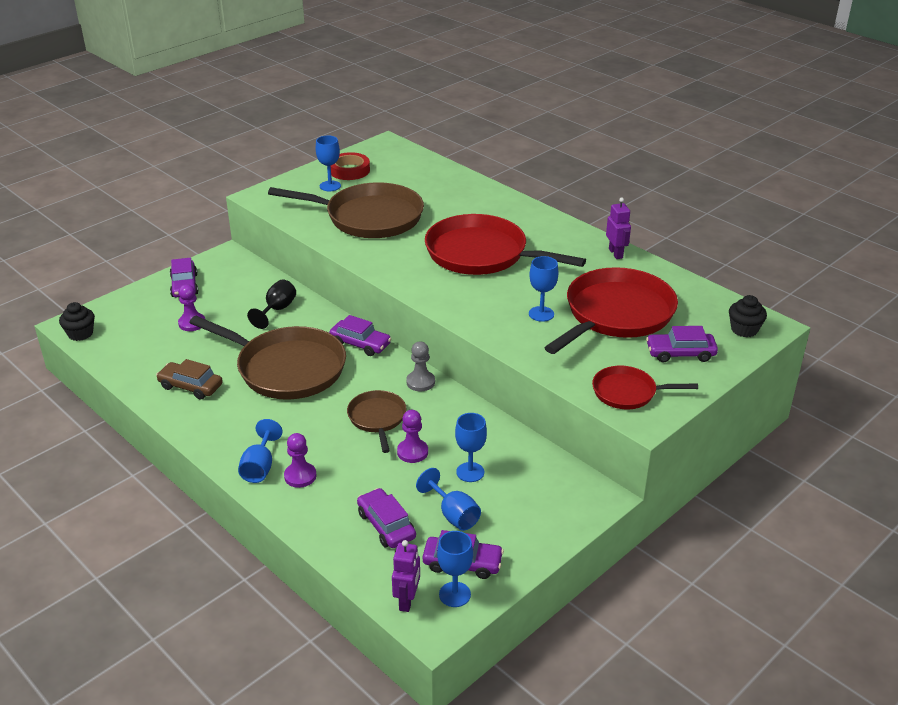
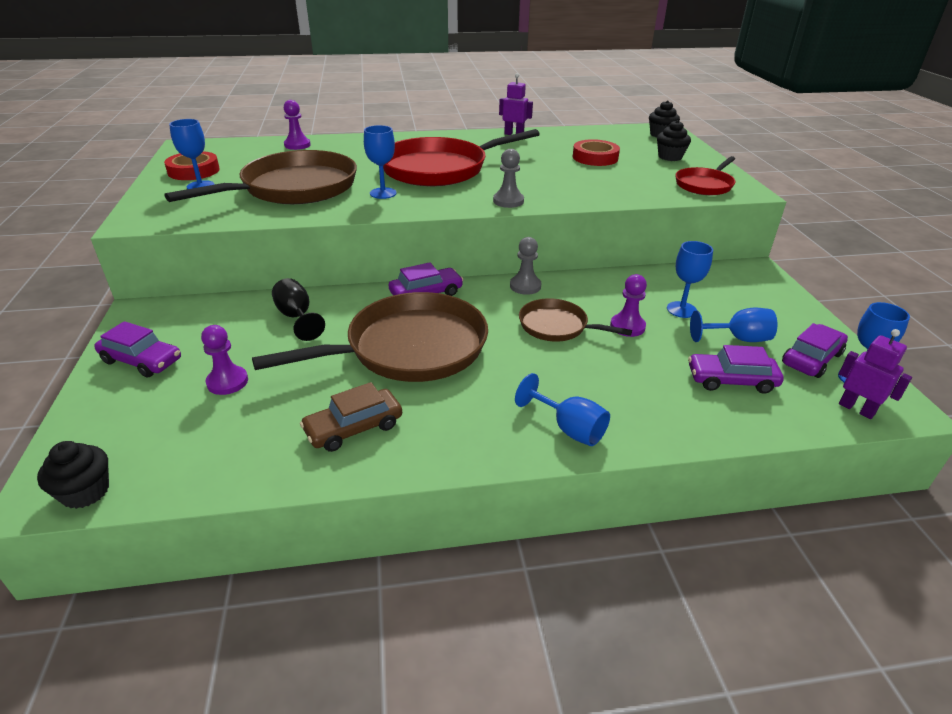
camera: 55 degrees left, 0 degrees up
(300, 476) = (610, 405): purple pawn -> purple pawn (297, 145)
(457, 308) = (508, 201): none -> grey pawn
(541, 314) = (561, 177): blue goblet -> blue goblet (383, 193)
(616, 314) = (595, 157): red pan -> red tape
(680, 353) = (670, 157): purple car -> black cupcake

